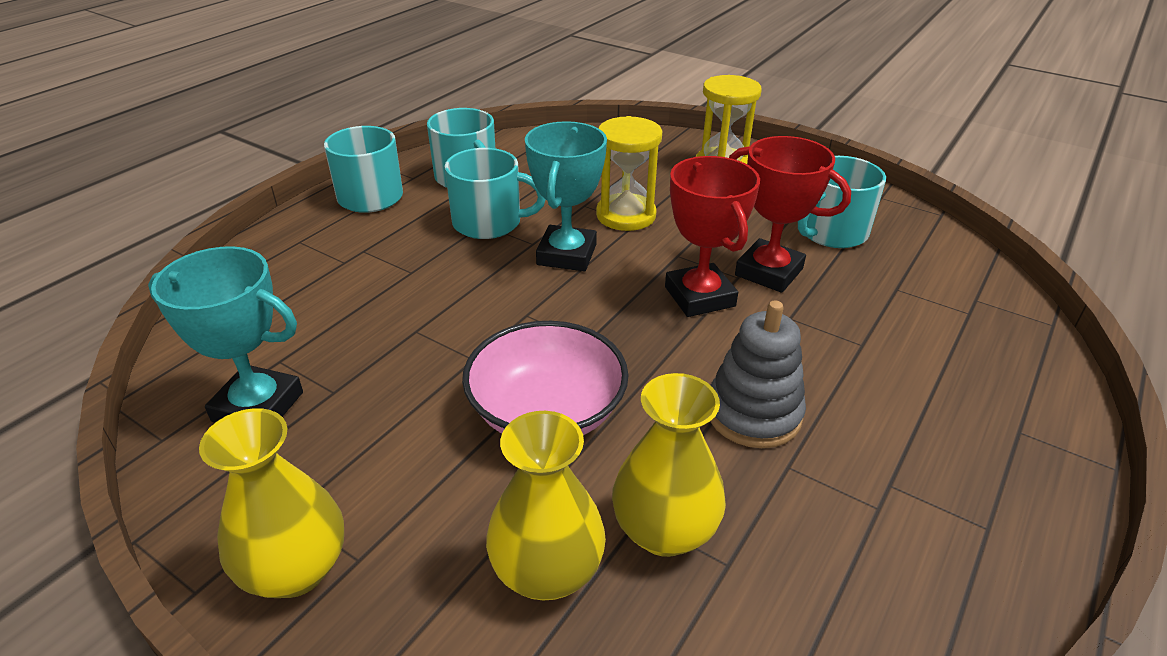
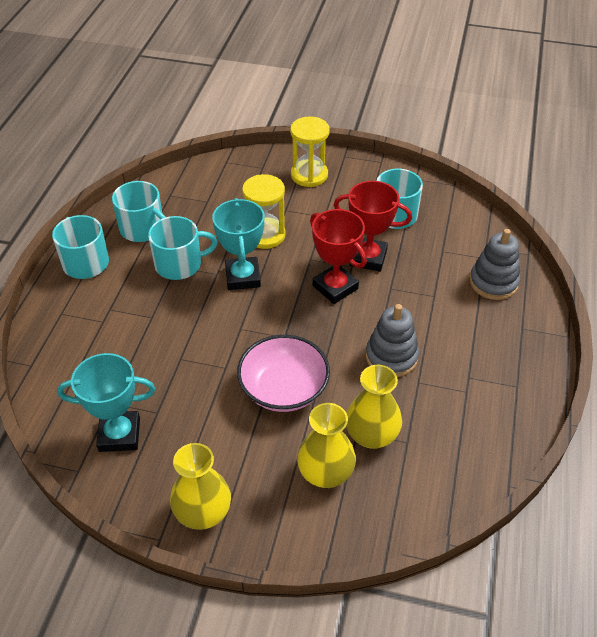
camera: 20 degrees left, 10 degrees up
(978, 350) = (493, 282): none -> grey stacking toy

